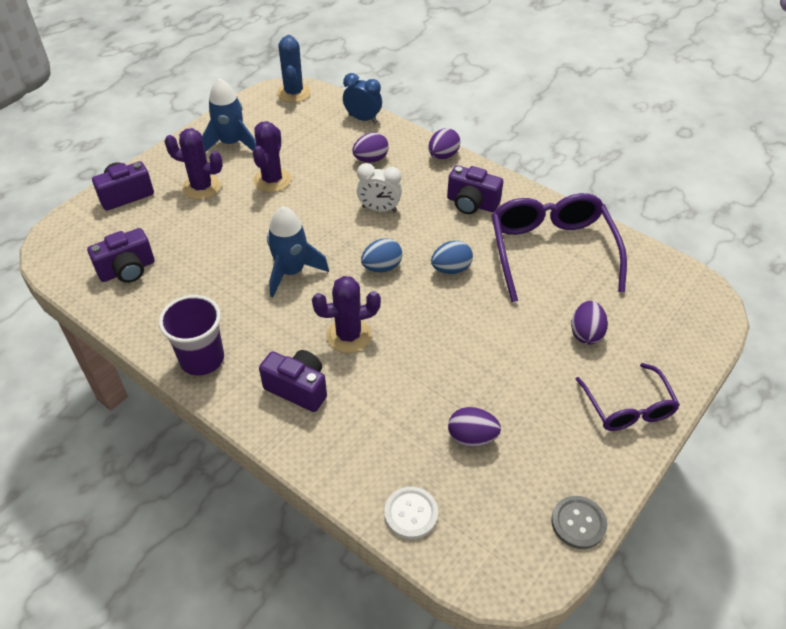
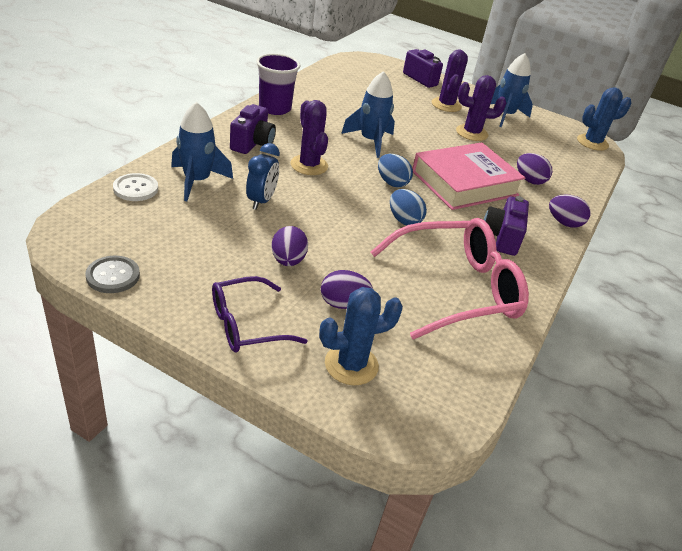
camera: 75 degrees right, 10 degrees down
(127, 270) = (350, 82): purple camera -> none
(363, 119) = (584, 177): blue clock -> blue clock (261, 201)
(379, 209) = (464, 183): white clock -> pink book
(390, 448) = (197, 181): none -> blue rocket
(472, 437) = (208, 221): purple egg -> purple egg (288, 261)
(551, 251) = (457, 288): purple glasses -> pink glasses
(659, 337) = (351, 365): none -> blue cactus

